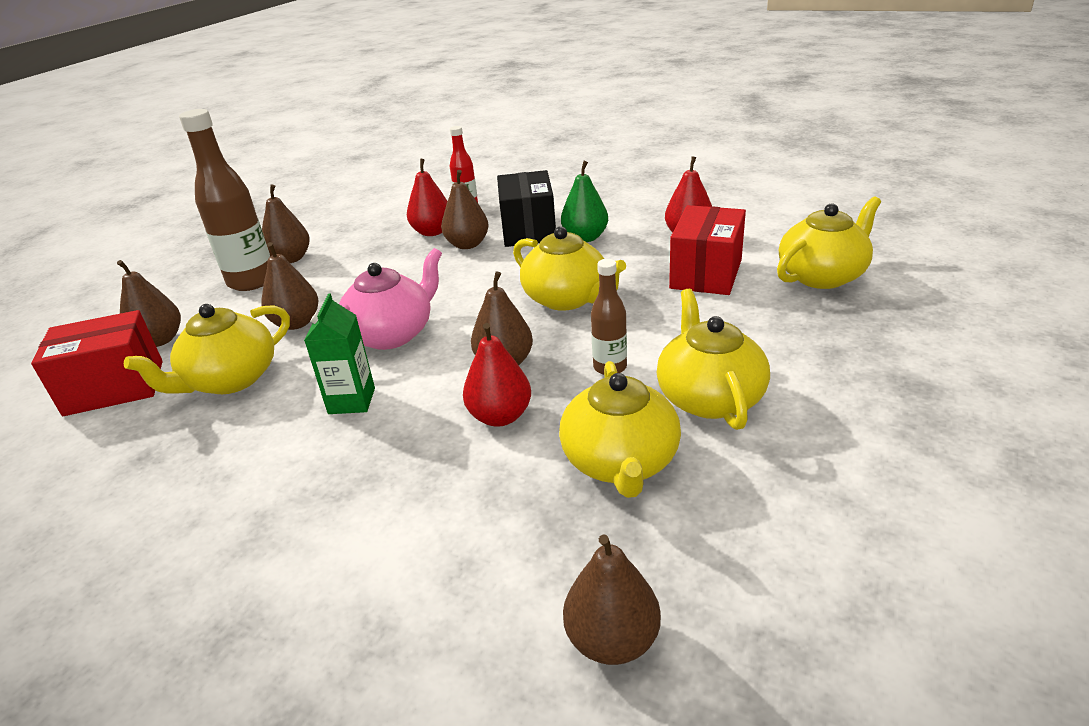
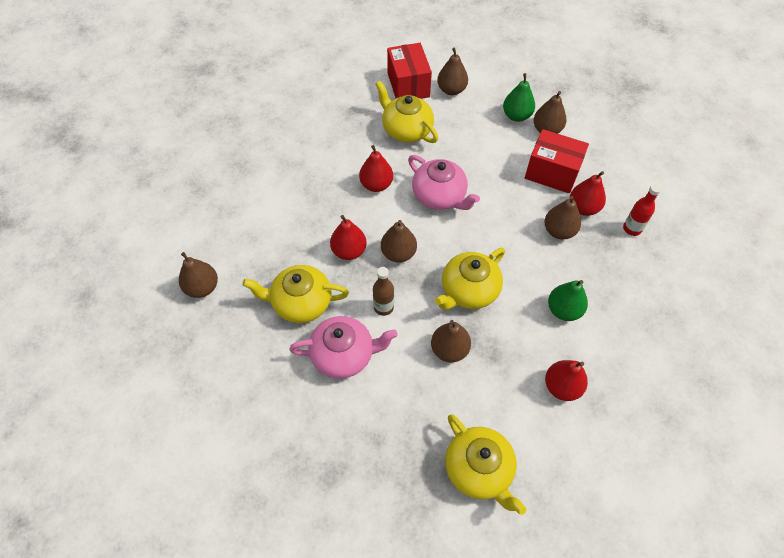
camera: 90 degrees right, 25 degrees up
(251, 281) = (516, 116): brown bottle -> green pear
(296, 323) = (460, 148): brown pear -> brown pear (449, 349)
(351, 401) = (376, 185): green carton -> red pear
(528, 230) = (581, 271): black box -> none
(706, 274) = (492, 385): red box -> red box (552, 173)
(709, 397) = (344, 355): yellow teapot -> pink teapot

